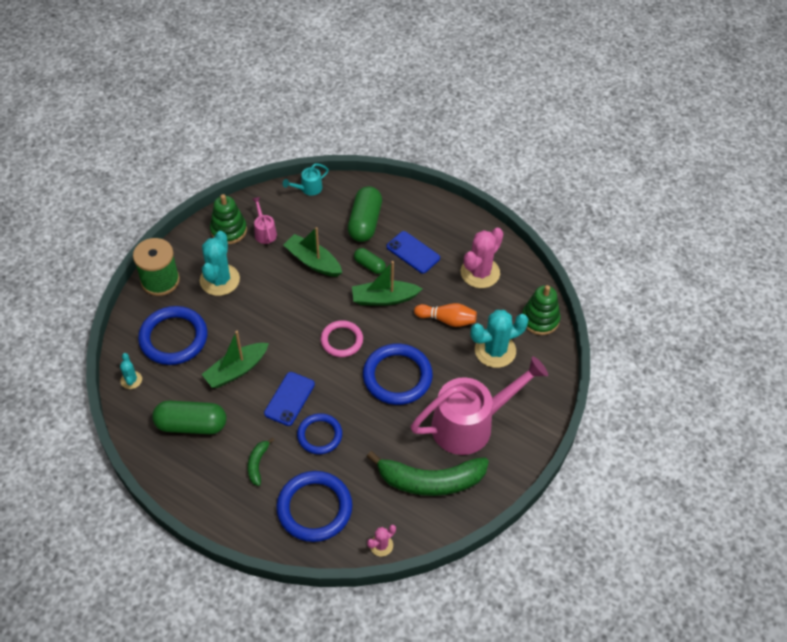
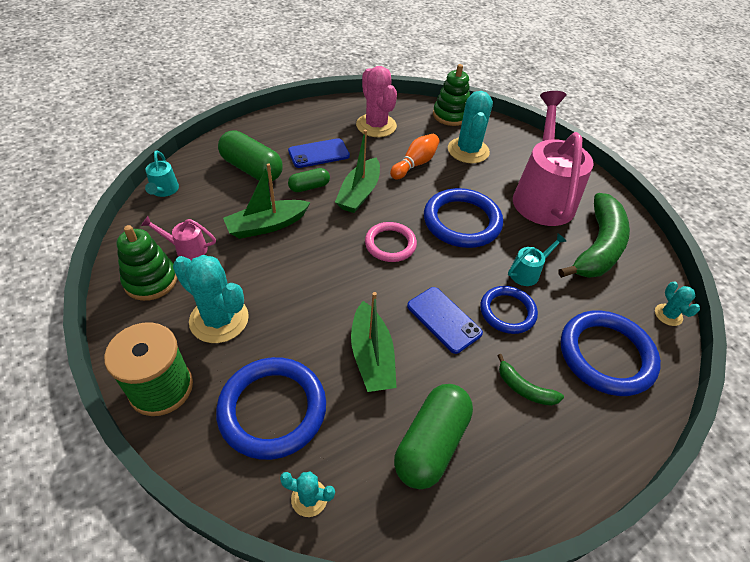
camera: 65 degrees left, 5 degrees down
(368, 437) = (528, 272): none -> turquoise watering can
(381, 545) = (668, 315): pink cactus -> turquoise cactus

